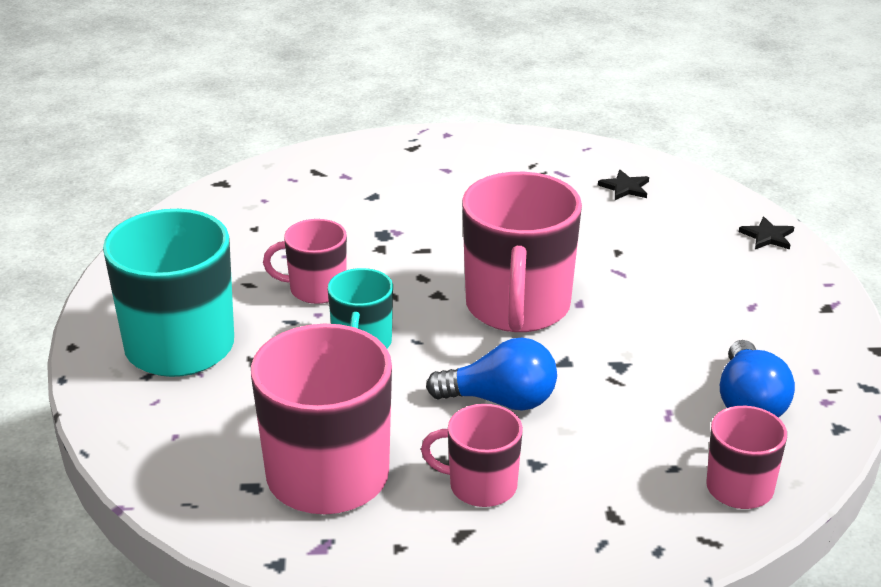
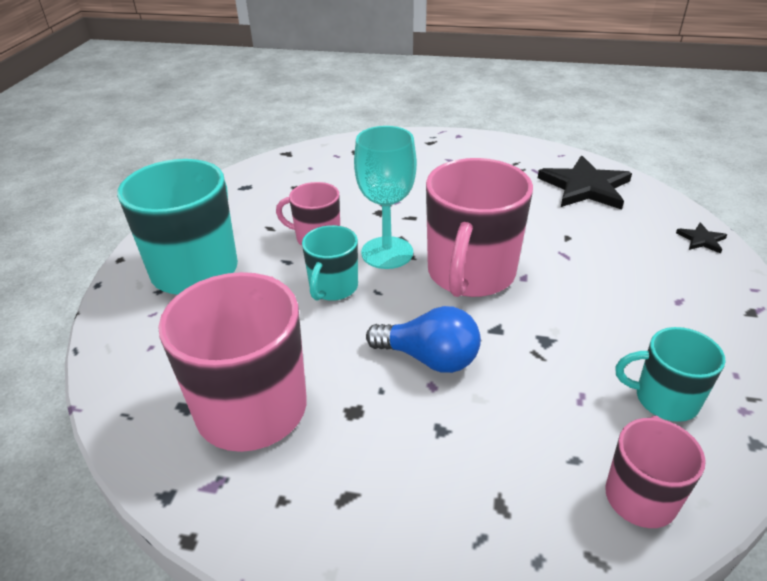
camera: 15 degrees right, 5 degrees up
(410, 296) = (387, 253): none -> turquoise goblet
(480, 486) = (382, 445): pink mug -> none
(625, 187) = (585, 187): black star -> black star, size x2.20
(749, 403) = (664, 399): blue light bulb -> turquoise mug

